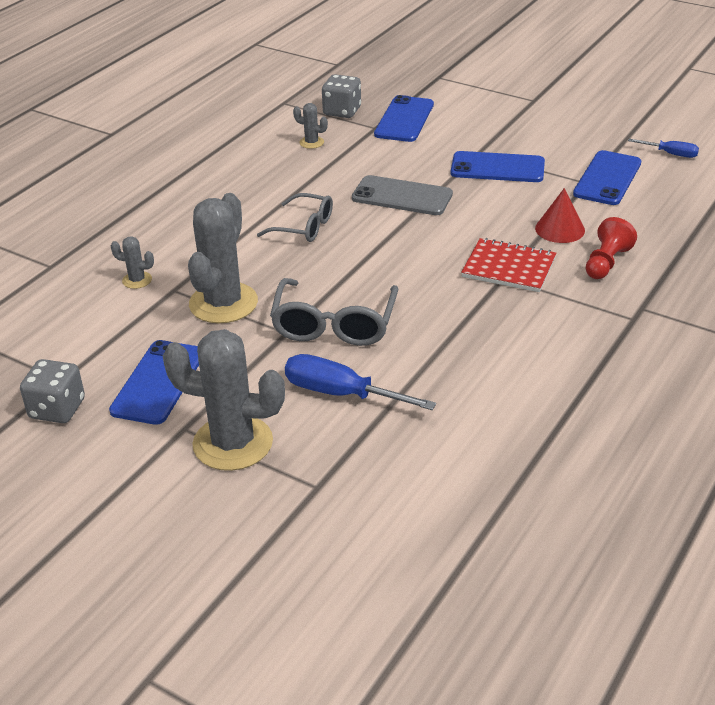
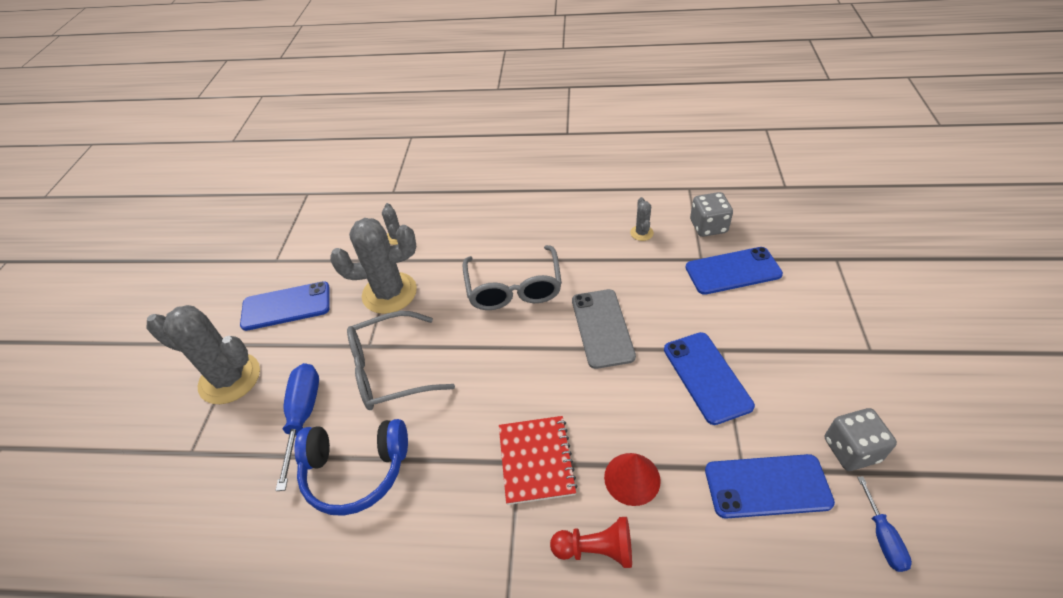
camera: 65 degrees right, 10 degrees up
(57, 409) = (246, 274): grey dice -> grey dice (851, 450)
(233, 443) = (230, 378): grey cactus -> grey cactus turned 60 degrees counterclockwise
(304, 227) = (514, 288): grey glasses -> grey glasses, size x1.52
(439, 369) = (356, 471): none -> blue headphones

